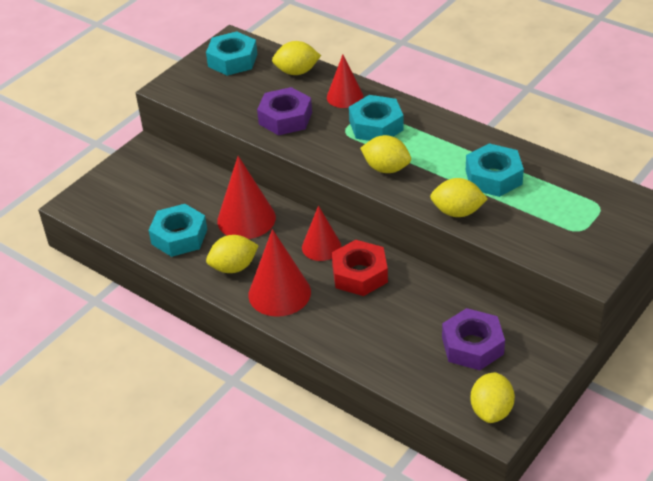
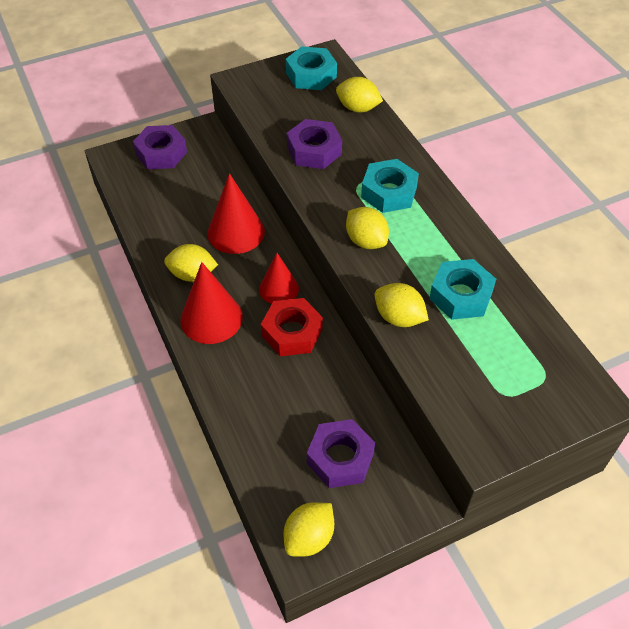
camera: 25 degrees right, 10 degrees up
(120, 183) = (161, 153): none -> purple nut
(179, 236) = (170, 224): turquoise nut -> none
(345, 96) = (382, 150): red cone -> none

